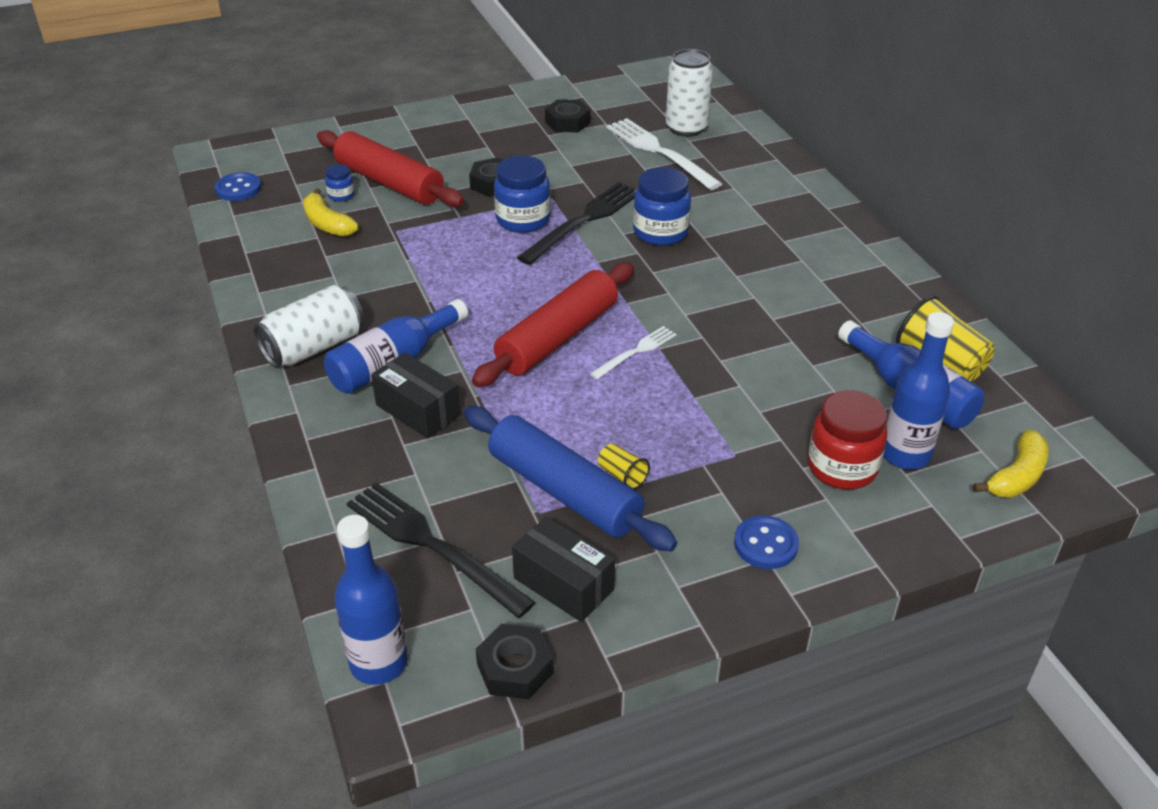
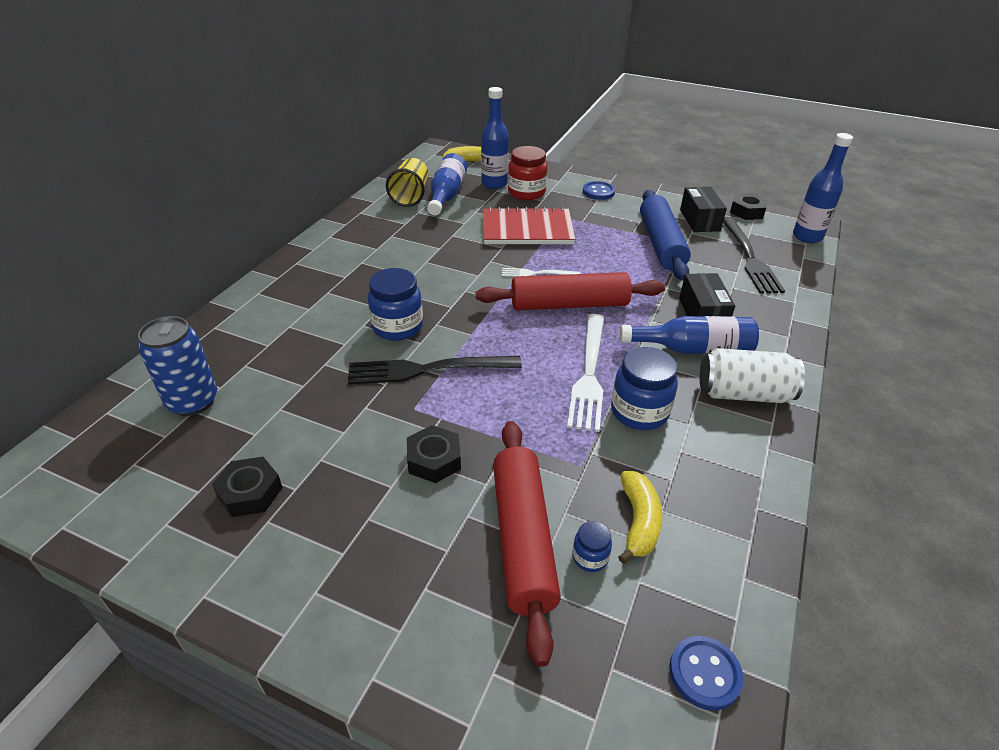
camera: 135 degrees left, 0 degrees up
(523, 220) = (467, 401): blue jar -> blue jar (639, 412)
(622, 476) = (625, 235): yellow cup -> none
(659, 152) = (261, 393): white fork -> white fork (589, 374)
(686, 128) = (193, 401): white can -> blue can
(738, 404) = (527, 229): none -> red notebook

